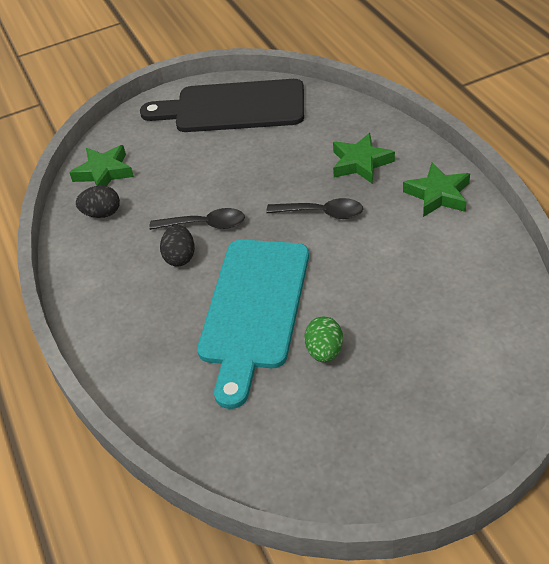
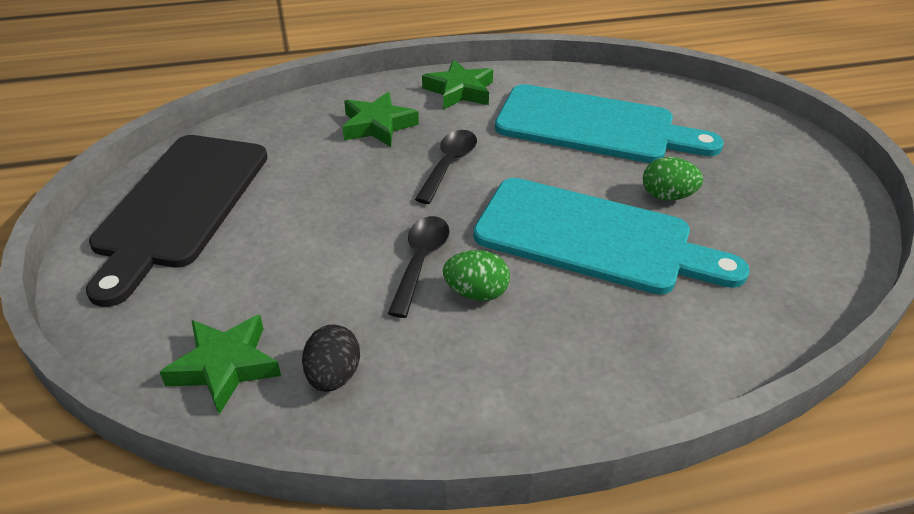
camera: 85 degrees left, 5 degrees down
(180, 257) = (476, 293): black egg -> green egg
(419, 291) = (594, 126): none -> turquoise cutting board

